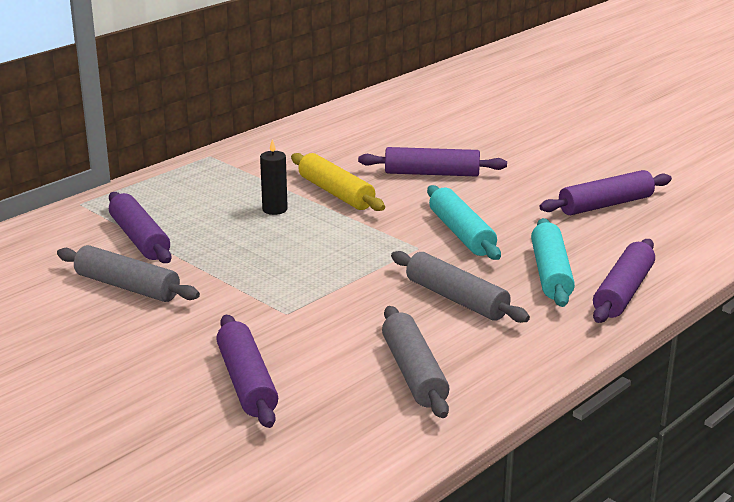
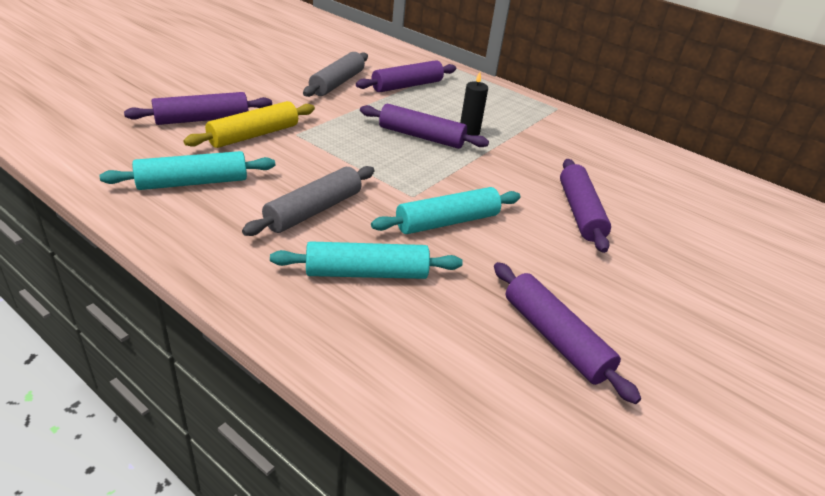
camera: 80 degrees right, 10 degrees up
(336, 193) = (511, 159): yellow rolling pin -> yellow rolling pin (254, 135)
(414, 373) = (193, 182): grey rolling pin -> turquoise rolling pin
(623, 292) = (324, 324): purple rolling pin -> purple rolling pin (421, 136)

